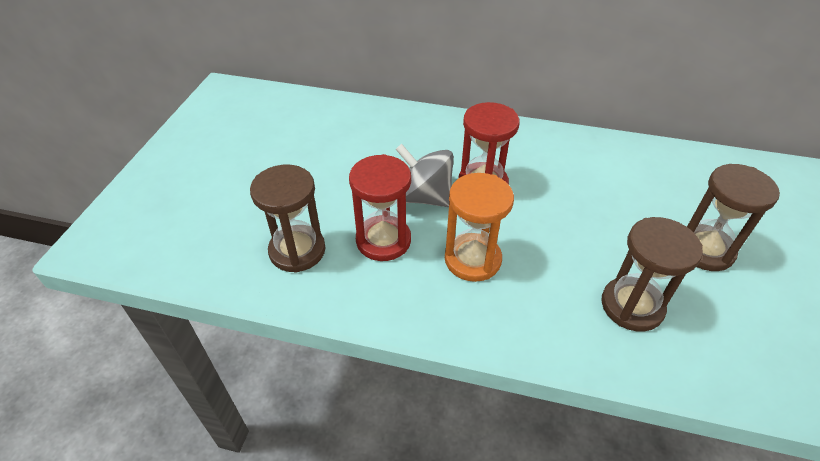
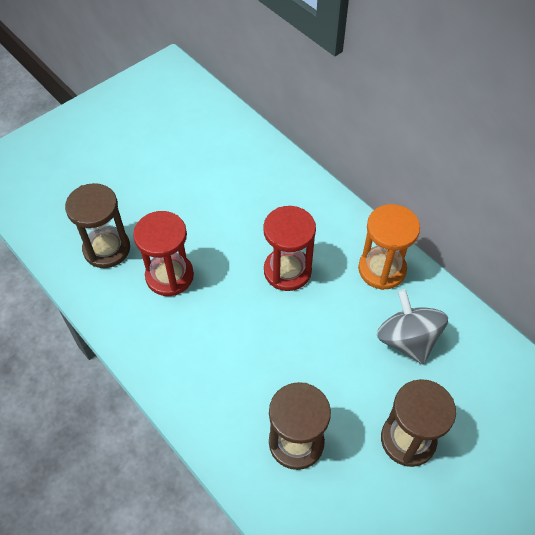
camera: 35 degrees right, 10 degrees up
(423, 197) = (231, 256): grey spinning top -> grey spinning top (407, 340)
(472, 259) = (217, 330): orange hourglass -> orange hourglass (382, 269)

